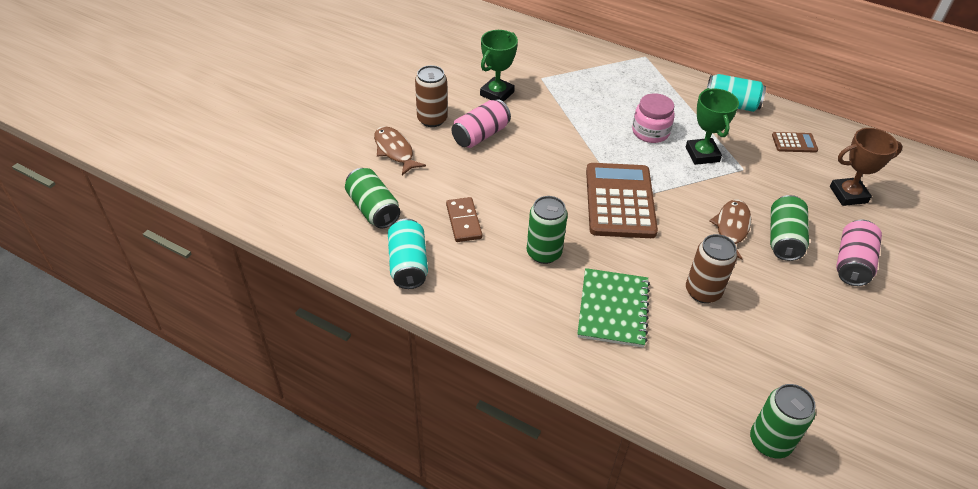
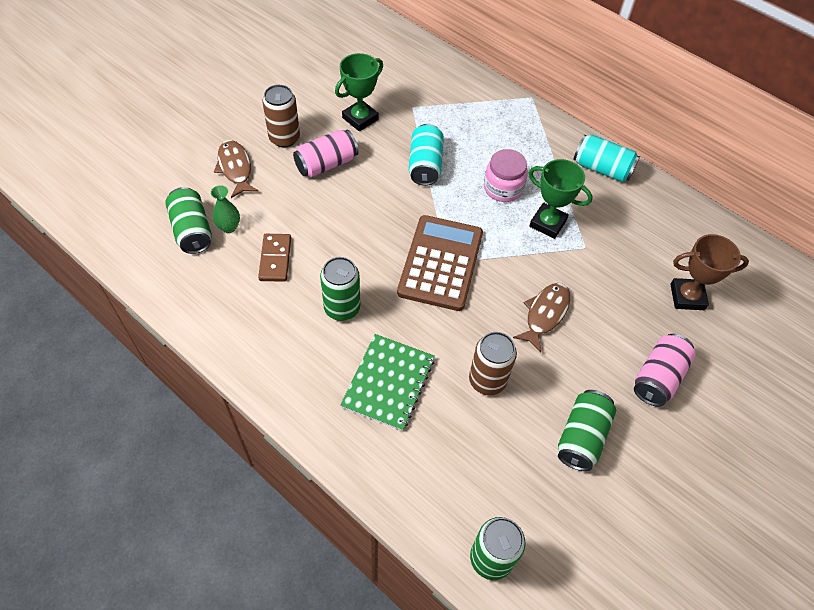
camera: 10 degrees right, 10 degrees up
(408, 201) = (229, 227): none -> green vase
(408, 264) = (205, 297): turquoise can -> turquoise can (425, 165)
(702, 154) = (547, 223): green trophy -> green trophy turned 60 degrees counterclockwise
(784, 239) = (596, 336): green can -> green can (582, 437)
(794, 143) = (652, 226): brown calculator -> none

